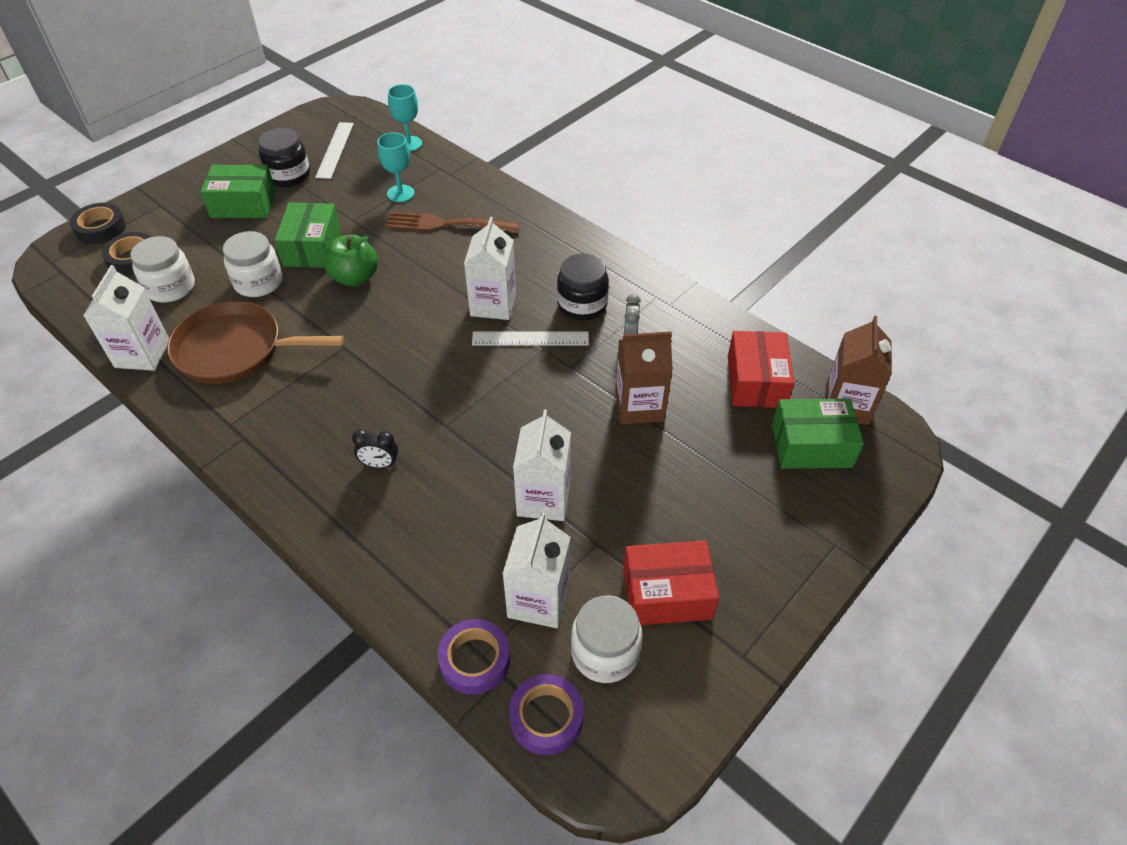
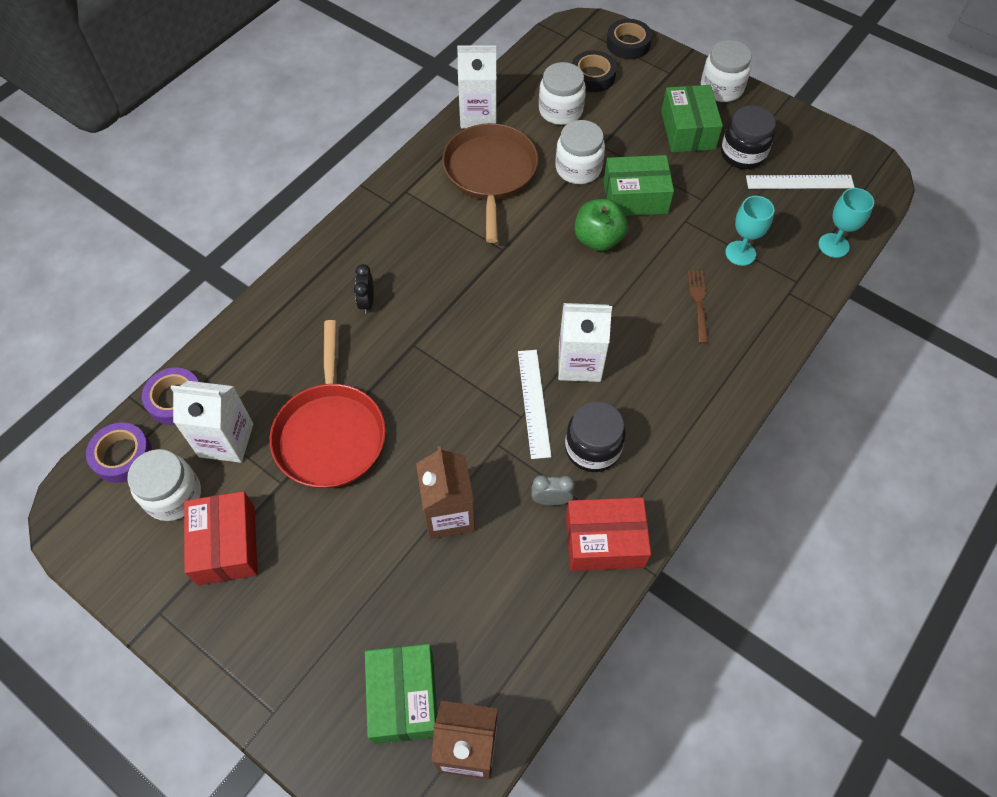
camera: 85 degrees right, 10 degrees up
(200, 176) = (721, 88): none -> white jar
(446, 224) = (698, 303): brown fork -> brown fork, size x0.59
(543, 499) = (330, 434): white carton -> red pan
(756, 381) = (495, 639): red box -> red box (604, 541)

